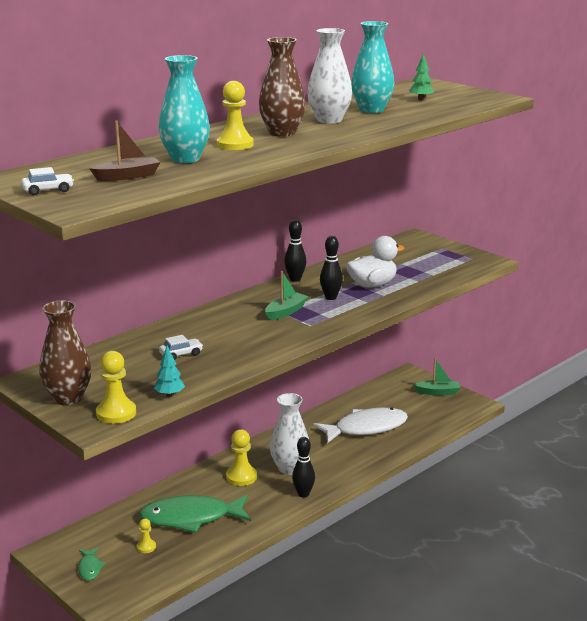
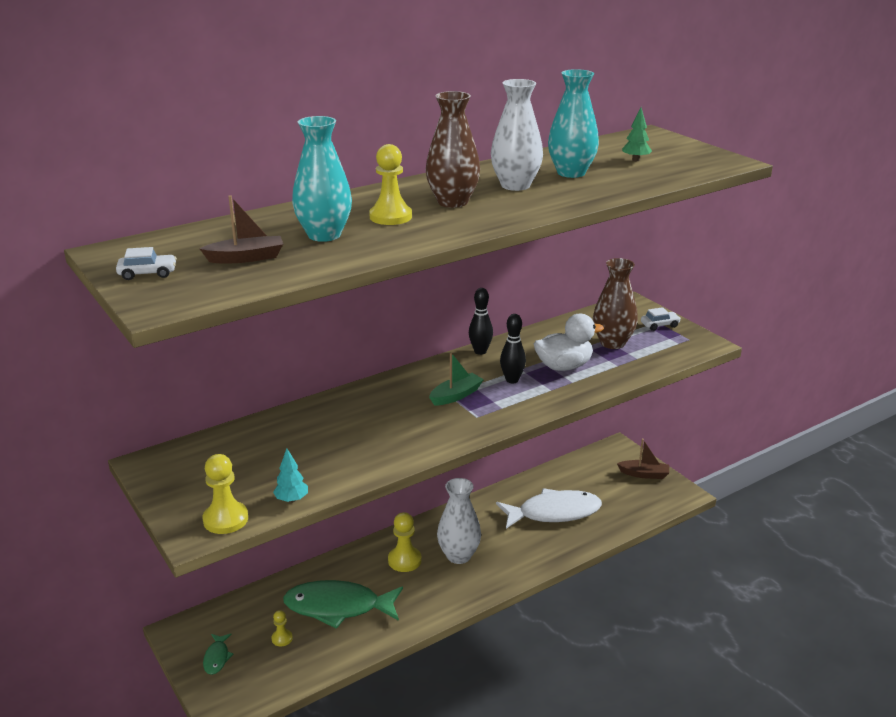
camera: 10 degrees right, 5 degrees up
(68, 398) = (182, 492): brown vase -> brown vase (612, 343)
(181, 354) = (323, 444): white car -> white car (659, 325)
(303, 494) = (465, 591): black bowling pin -> none
(437, 392) = (644, 474): green boat -> brown boat

